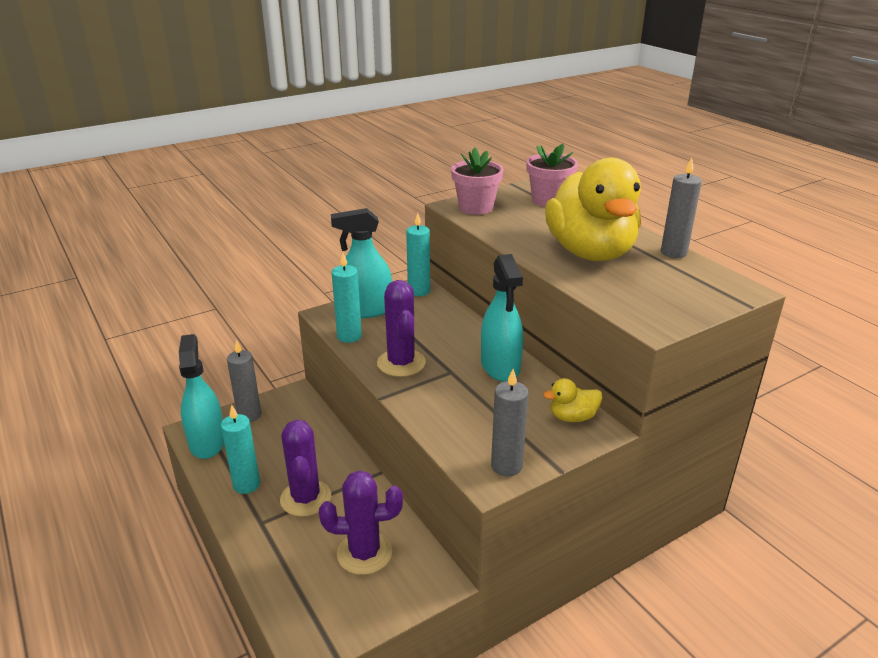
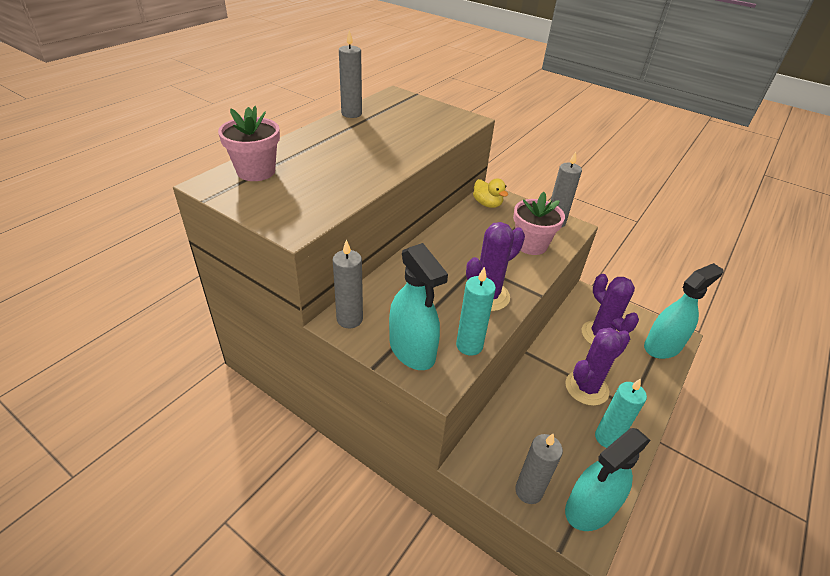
camera: 115 degrees left, 10 degrees up
(419, 291) = (349, 319): turquoise candle -> grey candle
(476, 207) = (295, 212): pink flower pot -> pink flower pot (531, 245)
(500, 366) = (452, 241): turquoise spray bottle -> turquoise spray bottle (662, 346)
(590, 252) = (372, 143): yellow duck -> none

